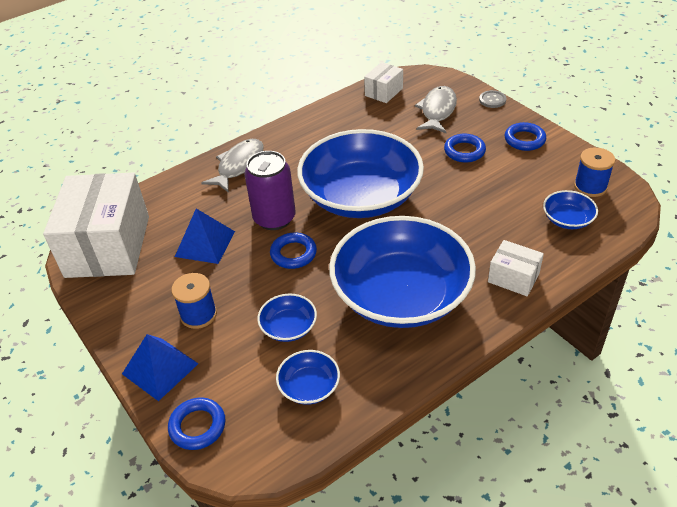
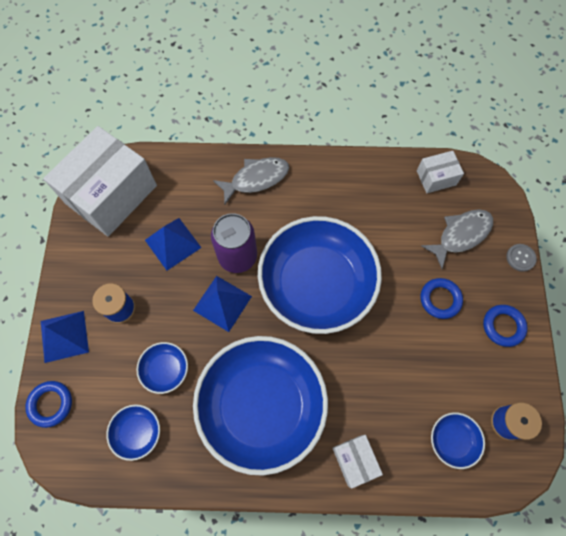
camera: 35 degrees right, 25 degrees up
(293, 254) = (222, 303): blue ring -> blue pyramid

